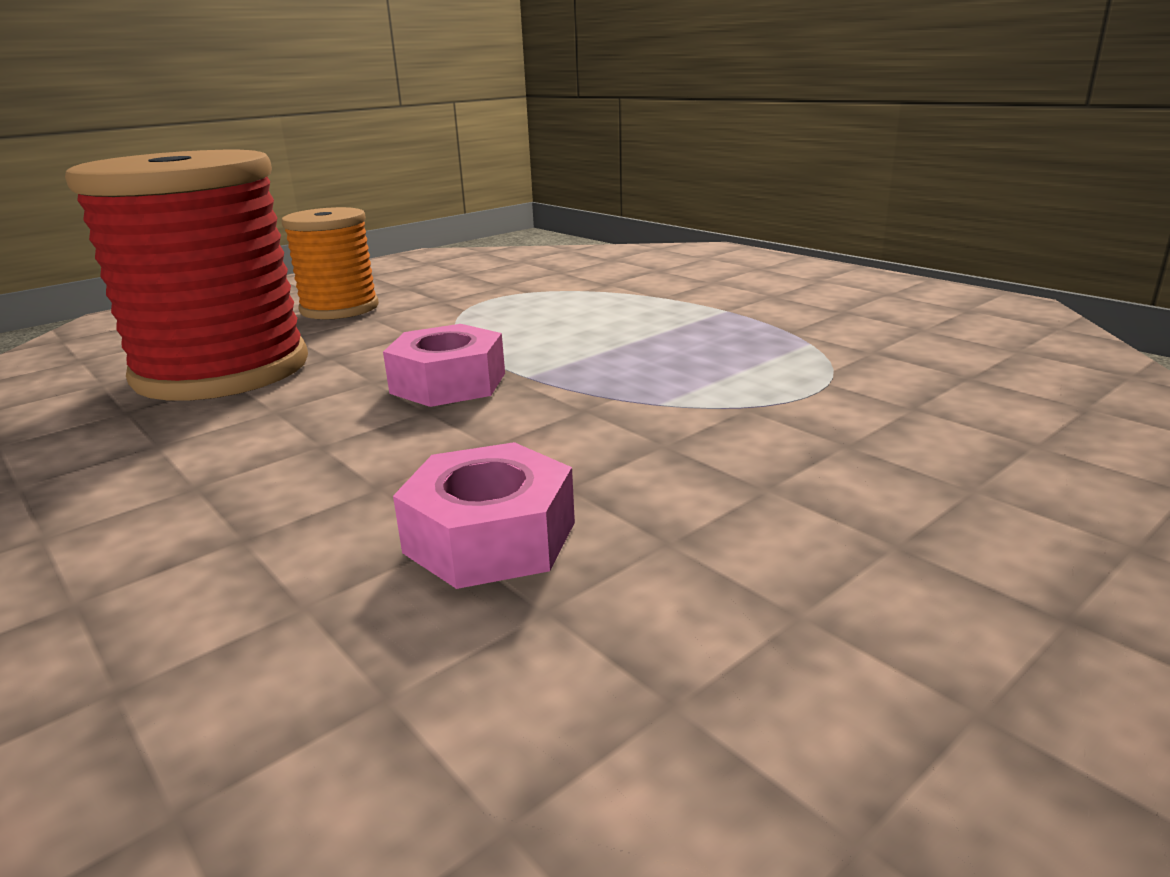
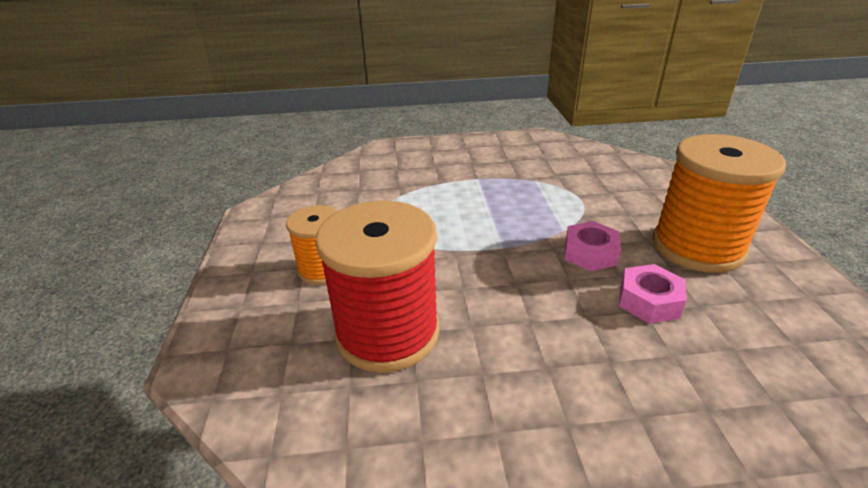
camera: 55 degrees left, 10 degrees up
(448, 383) = (491, 268): pink nut -> pink nut (590, 253)
(838, 556) = (697, 247): none -> orange spool

